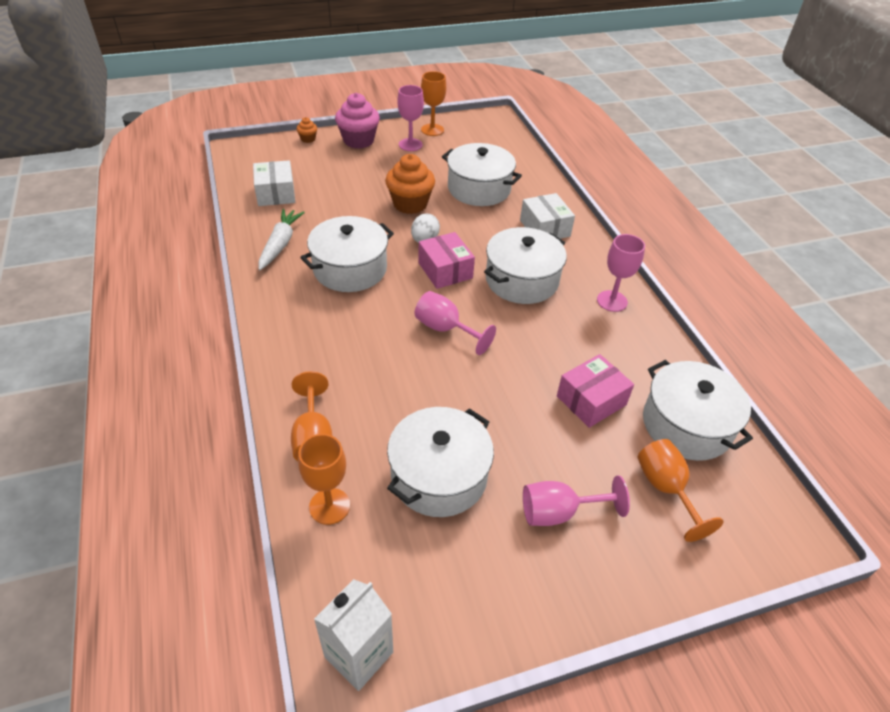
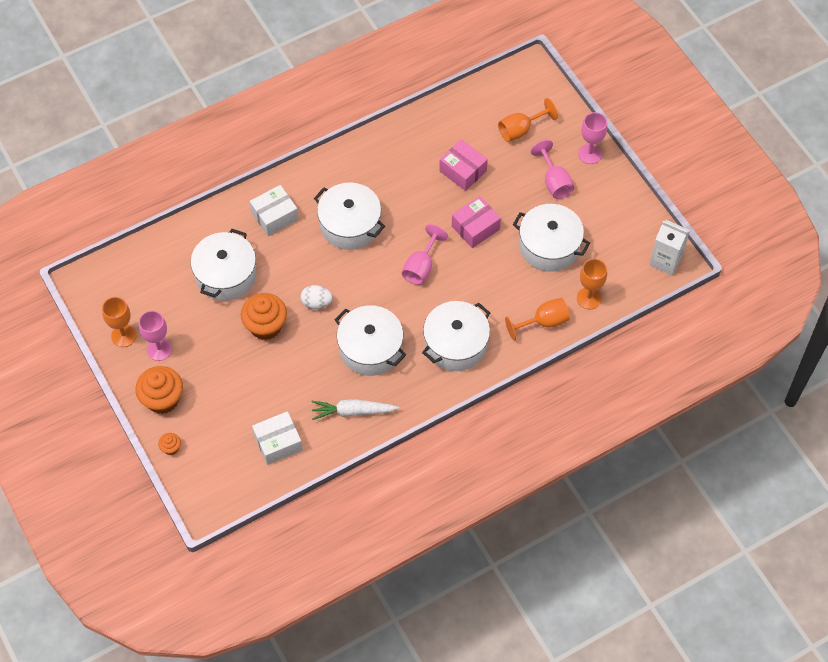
camera: 100 degrees left, 15 degrees up
(358, 140) = (162, 399): pink cupcake -> orange cupcake
(445, 270) = (353, 280): pink box -> pink box (475, 228)
(612, 301) = (357, 163): pink goblet -> pink goblet (590, 154)
(686, 425) = (467, 118): white pot -> white pot (456, 344)

